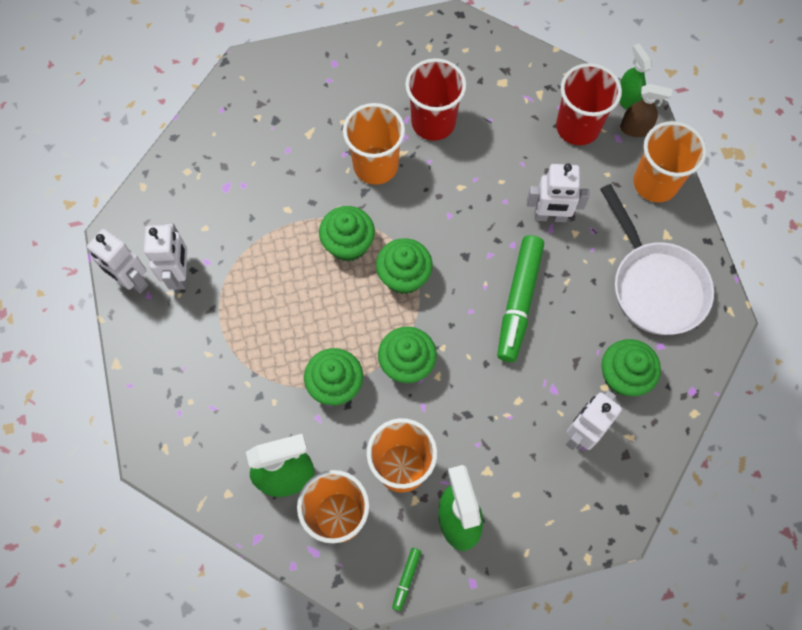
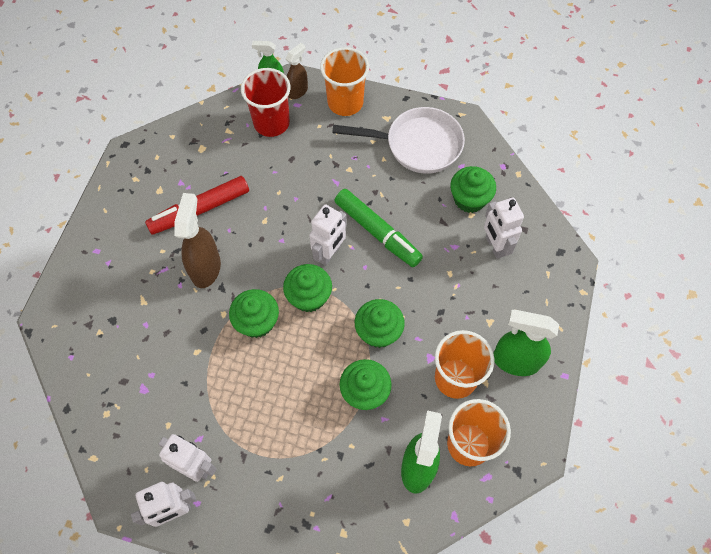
camera: 60 degrees left, 5 degrees down
(375, 165) = (206, 268): orange cup -> brown spray bottle
(406, 579) = (540, 420): green marker -> none
(433, 122) = (199, 210): red cup -> red marker
(550, 216) = (327, 177): white robot -> white robot (329, 253)

